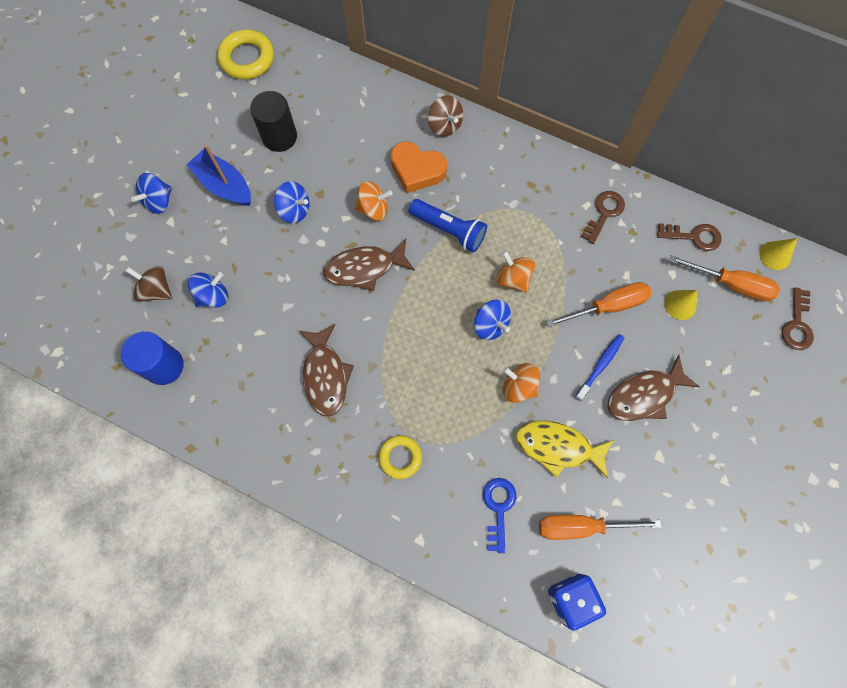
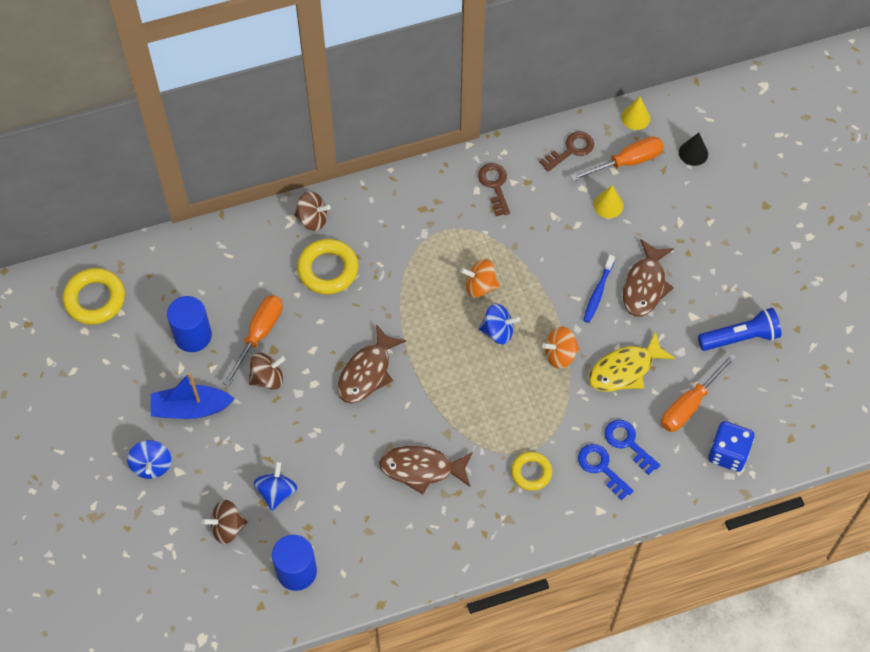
camera: 45 degrees left, 10 degrees down
(279, 137) = (193, 336): black cylinder -> blue cylinder
(294, 210) = (267, 378): blue spinning top -> brown spinning top
(325, 375) = (421, 469): brown fish -> brown fish turned 150 degrees clockwise
(373, 209) = (327, 325): orange spinning top -> none
(417, 170) = (328, 269): orange heart -> yellow ring
(449, 230) = (398, 292): blue flashlight -> blue flashlight (740, 337)
(457, 507) = (601, 468): none -> blue key
(600, 366) = (598, 292): blue toothbrush -> blue toothbrush turned 150 degrees counterclockwise
(608, 306) = (563, 248): orange screwdriver -> orange screwdriver (259, 334)
(797, 324) = (693, 153): brown key -> black cone

